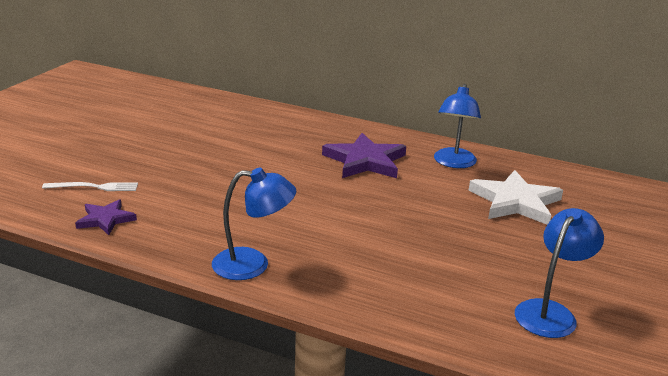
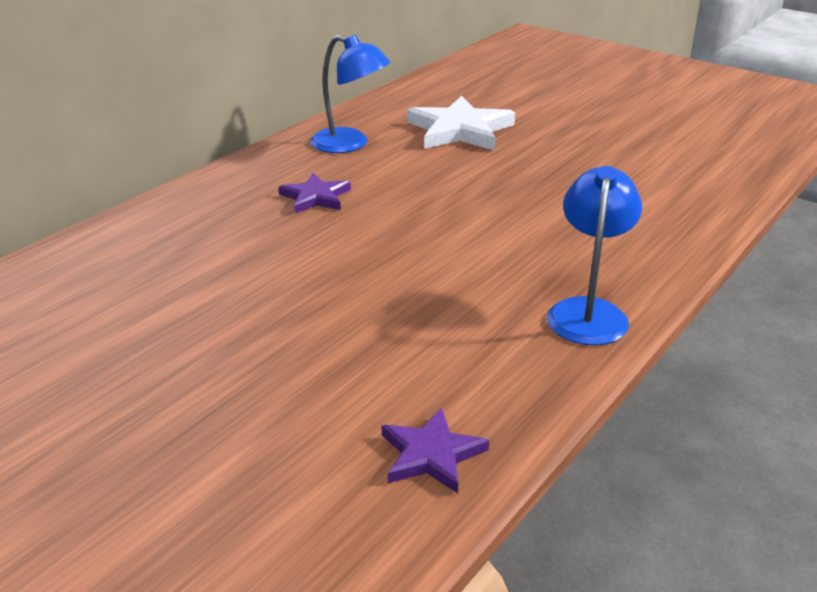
camera: 75 degrees left, 5 degrees up
(94, 187) = (294, 472): white fork -> none
(365, 161) = (315, 197): purple star -> purple star, size x0.57
(550, 312) = (675, 155): blue lamp -> none

